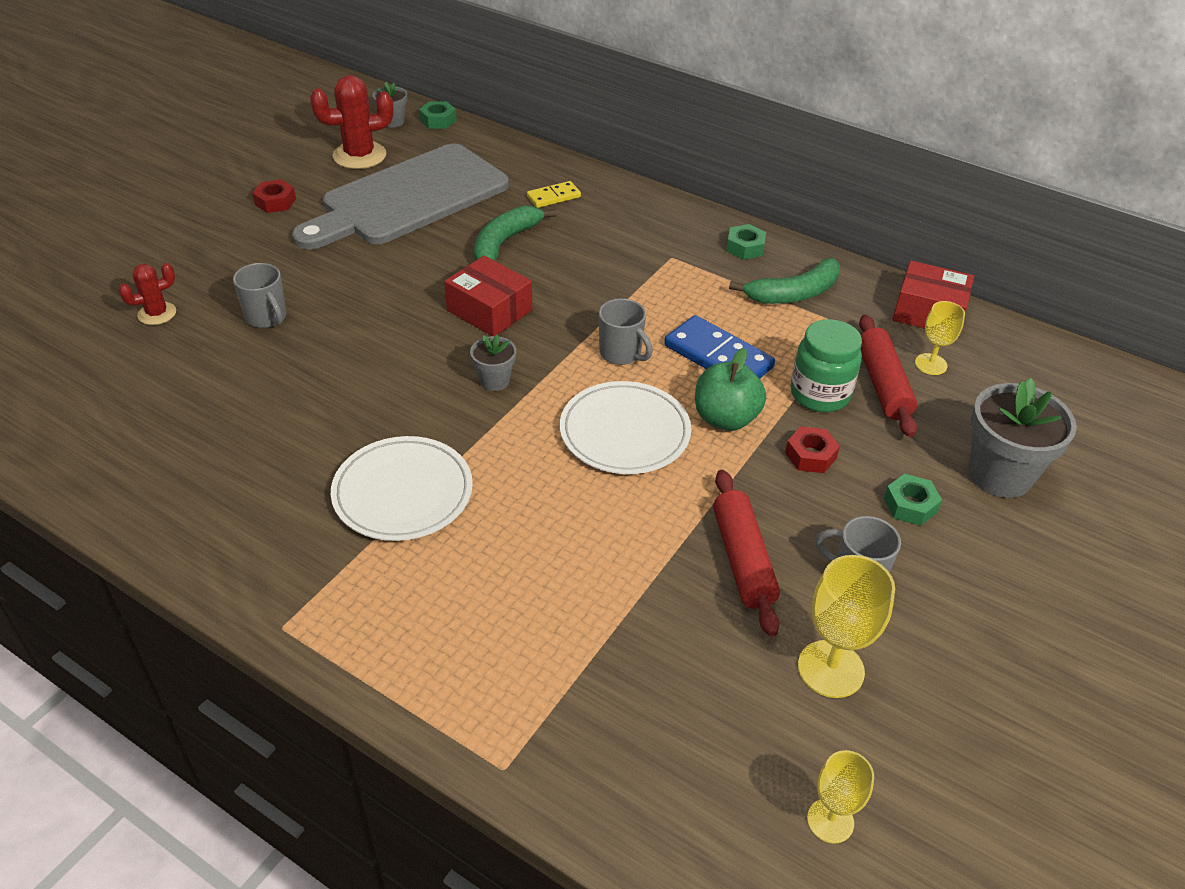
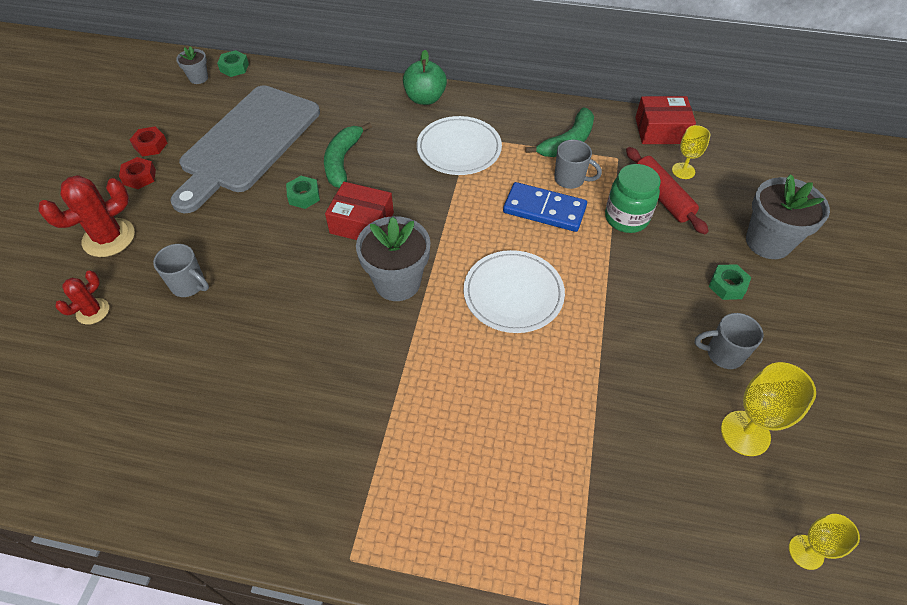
camera: 20 degrees left, 10 degrees up
(359, 155) = (187, 116): red cactus -> red cactus (109, 238)
(403, 492) = (380, 404): white plate -> white plate (459, 149)
(494, 380) = (397, 282): grey flower pot -> grey flower pot, size x1.94
(553, 197) = (358, 110): yellow domino -> none
(621, 354) = (477, 229): grey mug -> grey mug (570, 179)
(725, 418) = (575, 259): green apple -> green apple (425, 98)
(743, 559) = (646, 368): red rolling pin -> none
(745, 247) = (516, 114): green nut -> green nut (304, 196)
(810, 455) = (646, 269): red nut -> red nut (150, 145)

